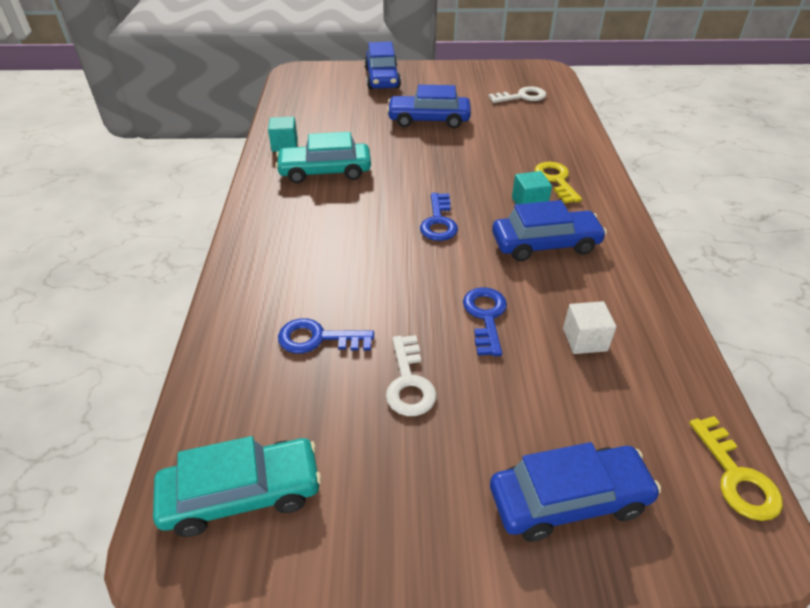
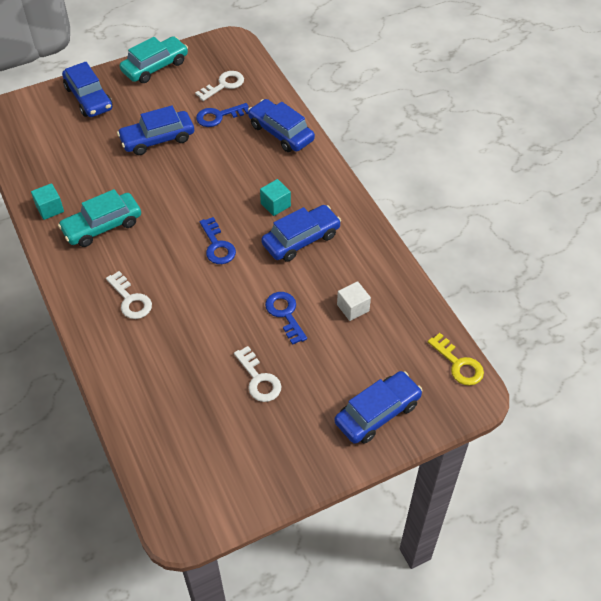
camera: 25 degrees left, 10 degrees up
(242, 494) = (199, 484): turquoise car -> turquoise car (155, 67)
(307, 243) = (131, 300): none -> white key
(318, 339) = (184, 372): blue key -> blue key (218, 116)
(556, 180) = (286, 174): yellow key -> none
(566, 145) = (281, 132): none -> blue car

